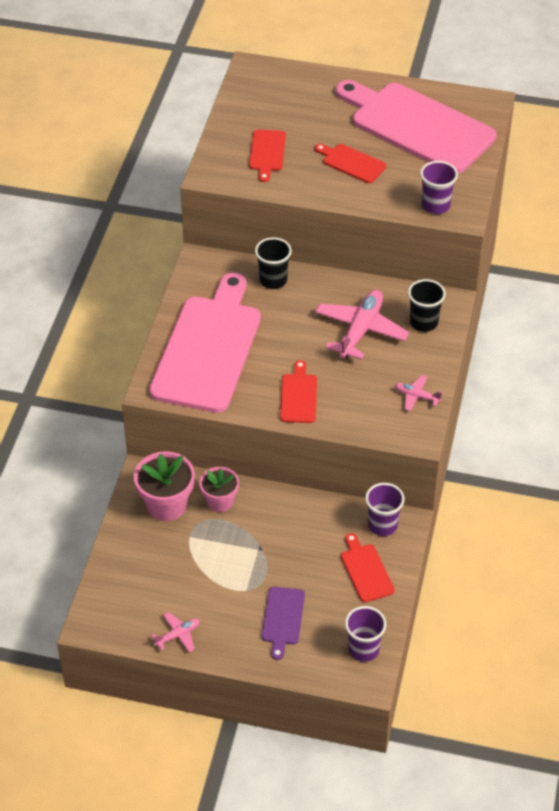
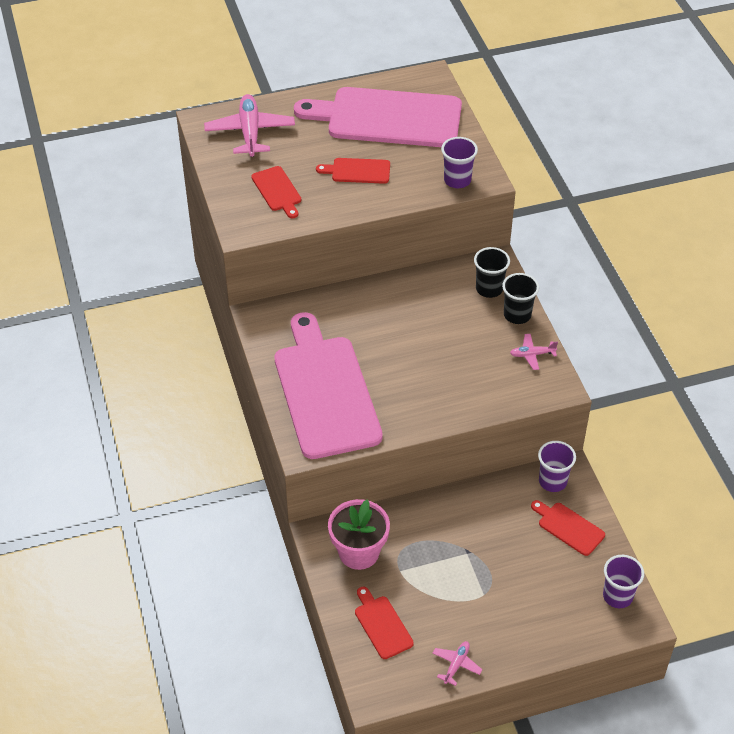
camera: 30 degrees left, 0 degrees up
(220, 501) = (403, 527): pink flower pot -> none
(273, 280) = (335, 306): black cup -> black cup (517, 315)
(283, 619) = (533, 604): purple cutting board -> none
(298, 396) = (435, 398): red cutting board -> red cutting board (382, 625)
(360, 330) = (443, 318): pink plane -> pink plane (250, 132)

